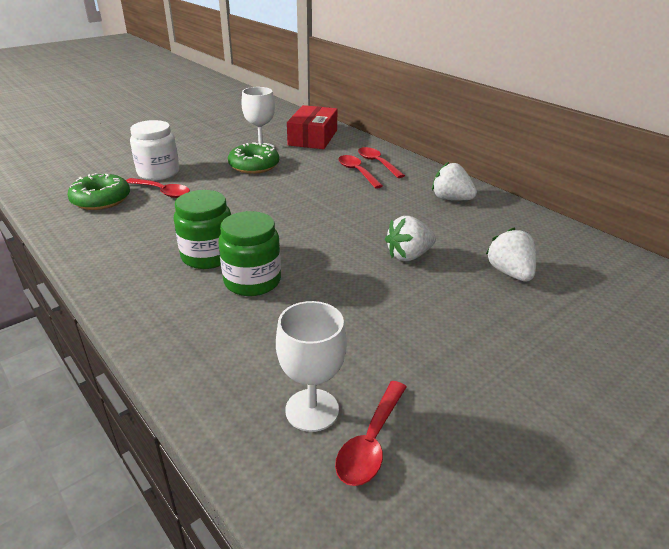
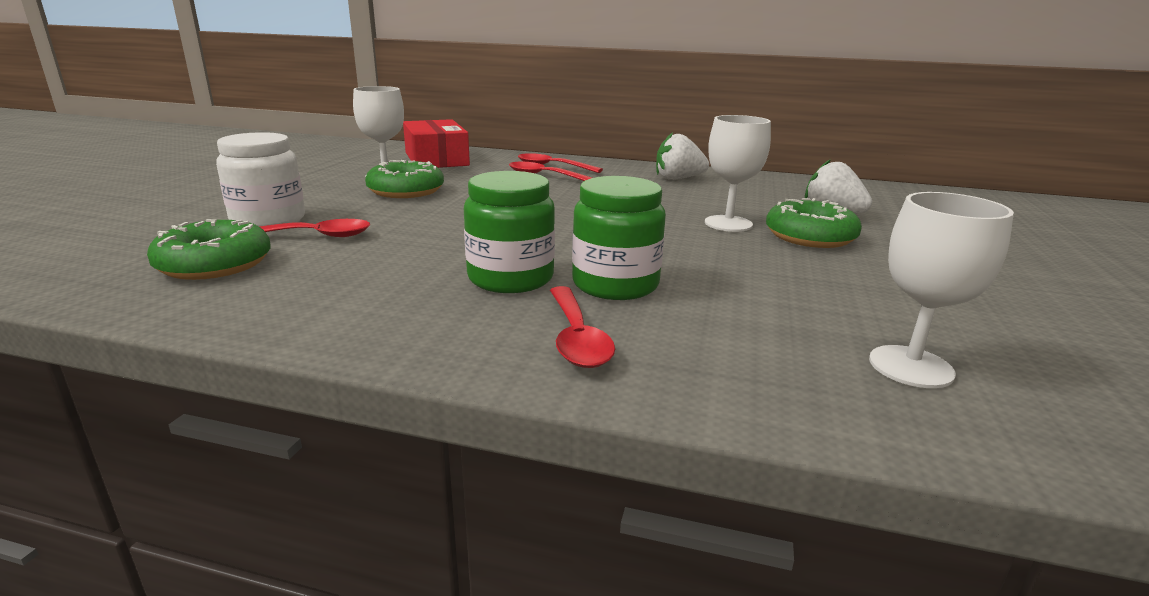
camera: 35 degrees left, 10 degrees down
(371, 442) = (1008, 368): red spoon -> red spoon (576, 338)
(408, 256) = (728, 224): white strawberry -> white goblet
(448, 288) = (810, 236): none -> green donut

